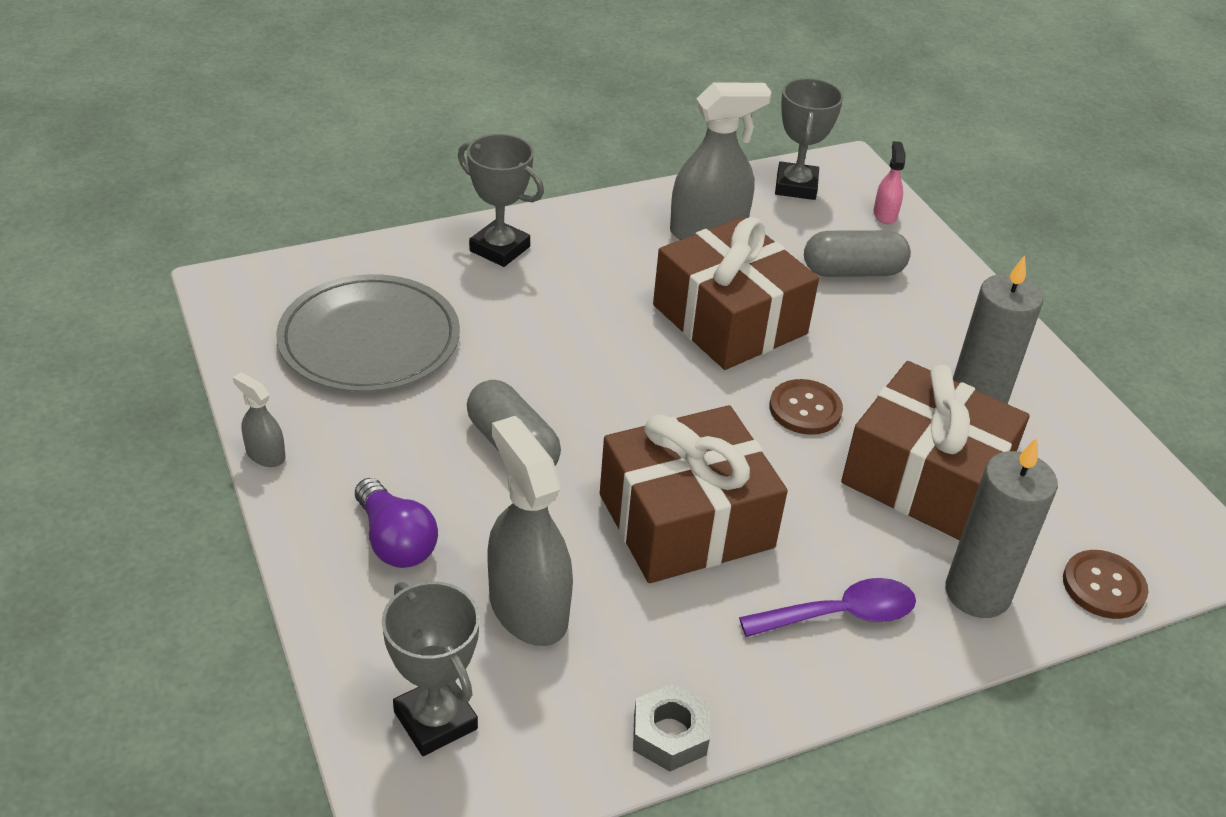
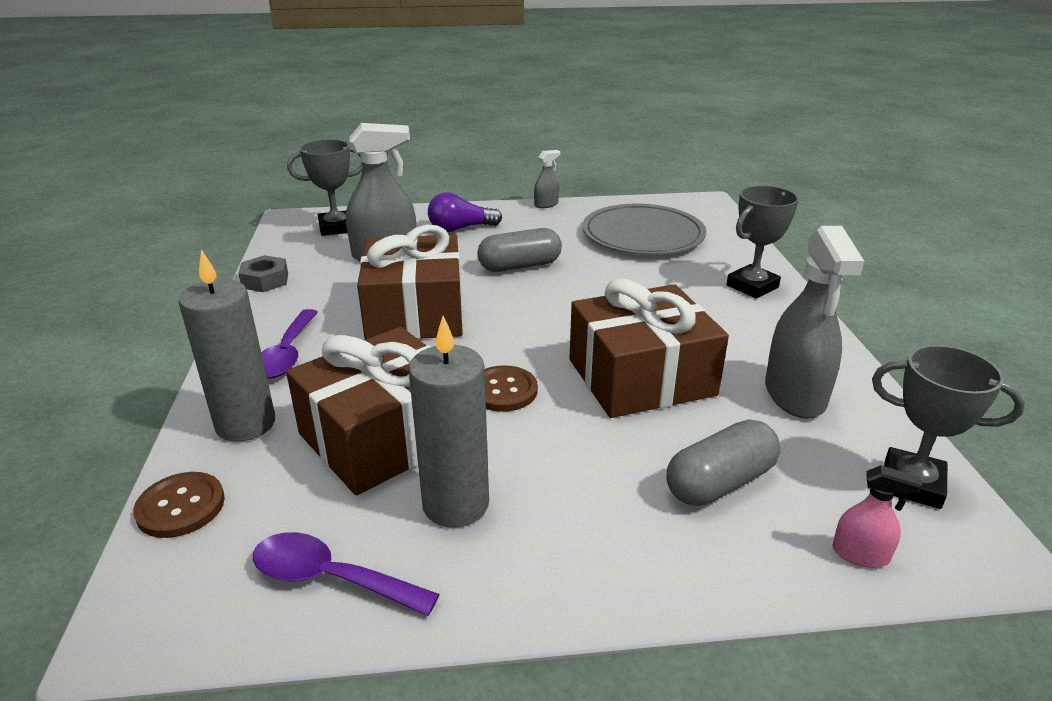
camera: 110 degrees right, 10 degrees down
(852, 271) = (720, 482): grey capsule -> grey capsule turned 45 degrees clockwise
(1092, 457) = (330, 578): none -> purple spoon

